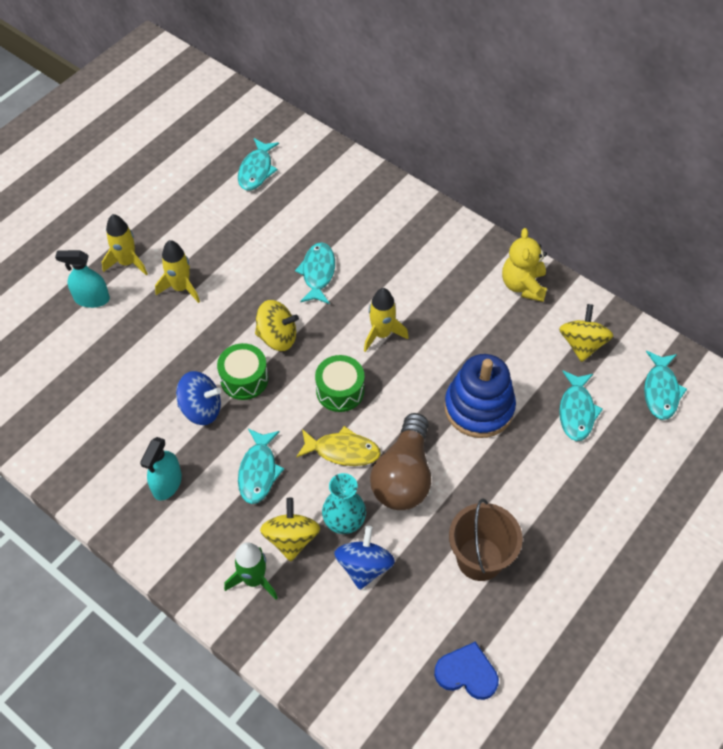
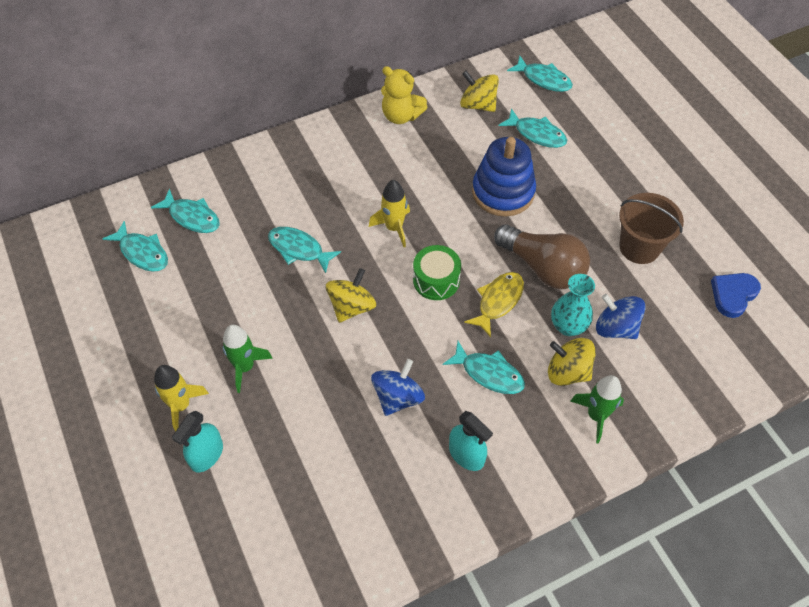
camera: 65 degrees left, 0 degrees up
(181, 288) = (245, 367): yellow rocket -> green rocket
(244, 379) = (383, 350): green drum -> none
(310, 185) = (192, 217): none -> turquoise fish

